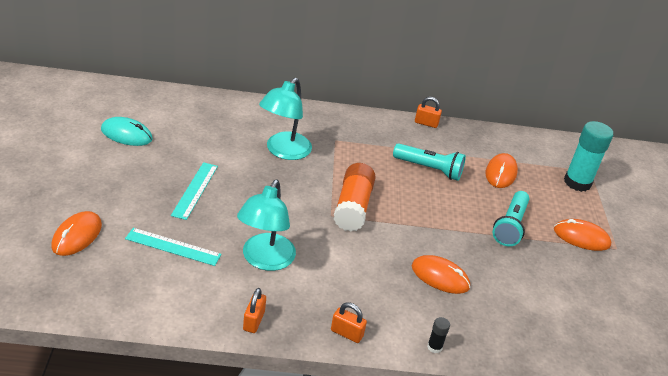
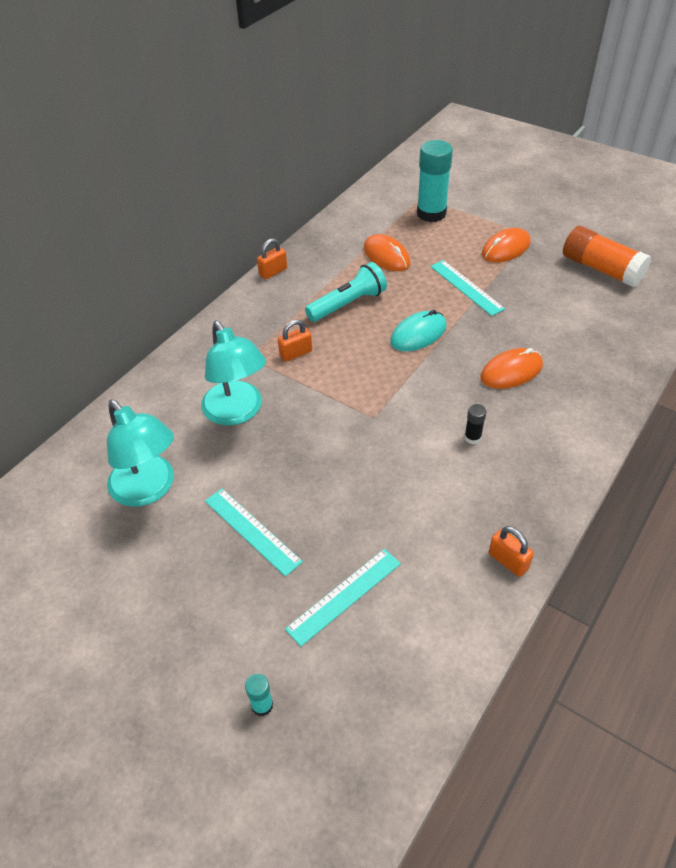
camera: 50 degrees left, 10 degrees up
(77, 236) = (262, 705): orange mouse -> turquoise glue stick
(126, 134) = (85, 566): turquoise mouse -> turquoise mouse (418, 334)
(264, 260) = (415, 509): turquoise lamp -> turquoise lamp (149, 489)
(346, 333) = (559, 483): orange padlock -> orange padlock (296, 353)
(352, 207) = (371, 393): orange glue stick -> orange glue stick (601, 269)
(434, 347) = (605, 421): black glue stick -> black glue stick (472, 437)
(510, 226) = (466, 287): turquoise flashlight -> turquoise ruler

